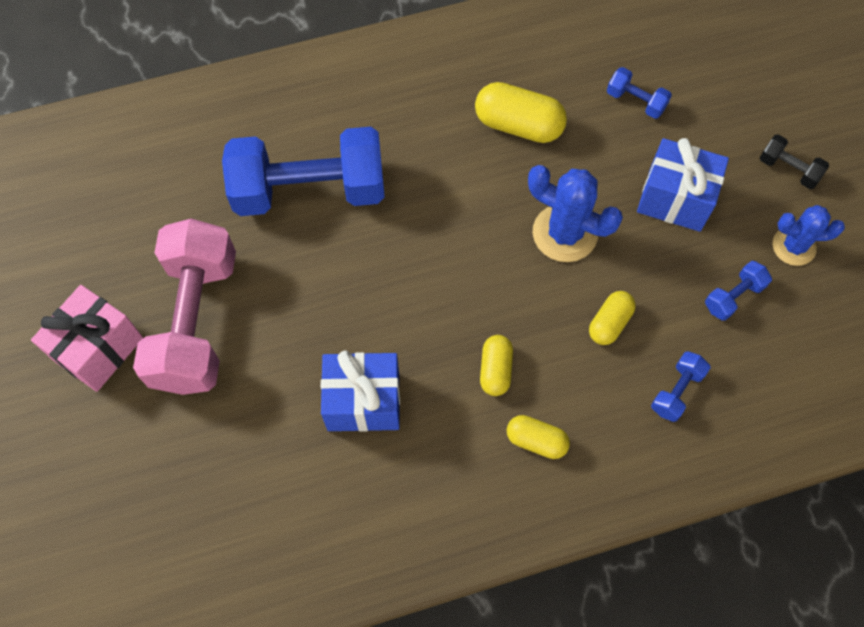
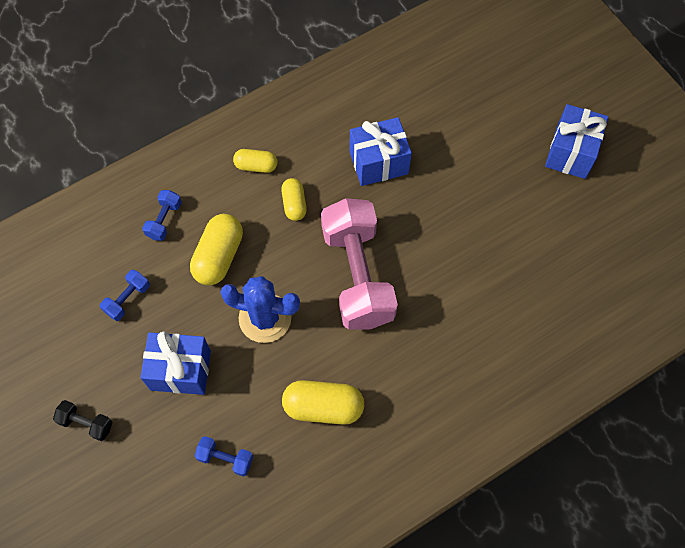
camera: 165 degrees right, 0 degrees up
(98, 349) = (570, 152): pink gift -> blue gift
(196, 321) = (514, 186): pink dumbbell -> pink dumbbell (358, 275)
(309, 190) = (475, 304): blue dumbbell -> none
(609, 323) = (219, 256): yellow capsule -> yellow capsule, size x1.65
(793, 246) = (81, 353): blue cactus -> none

